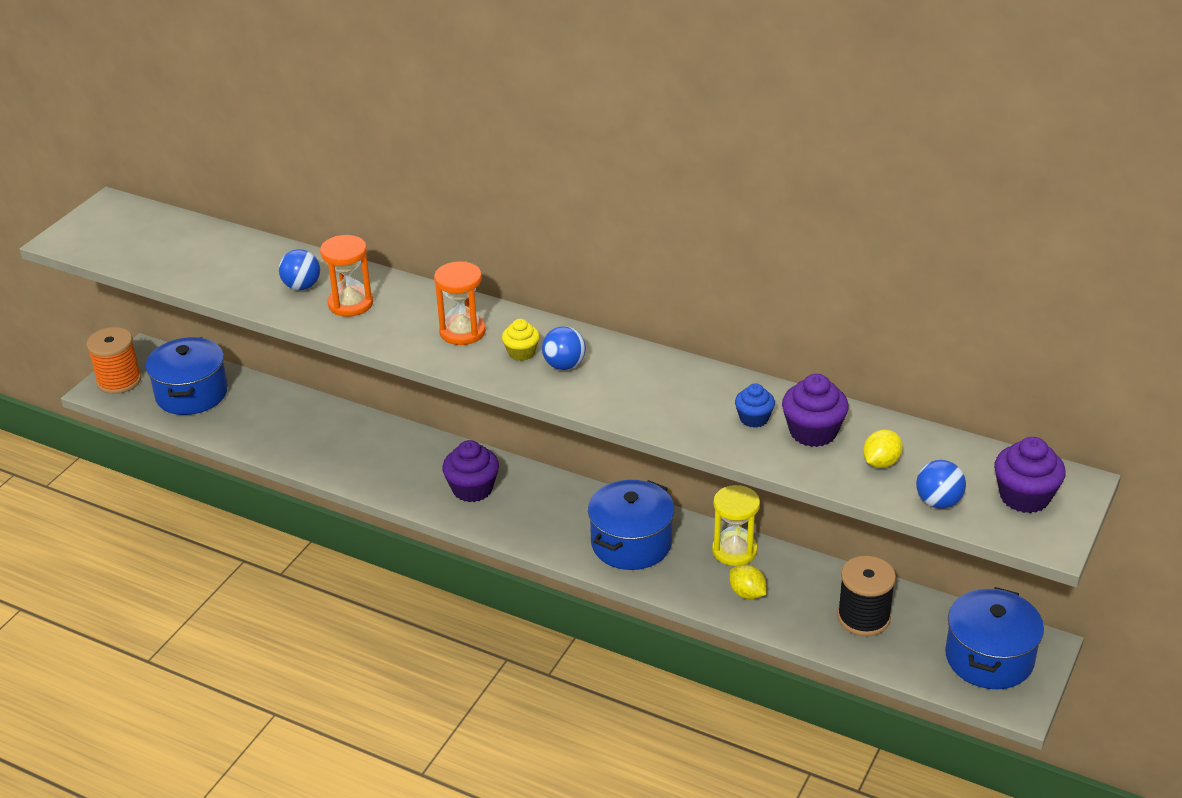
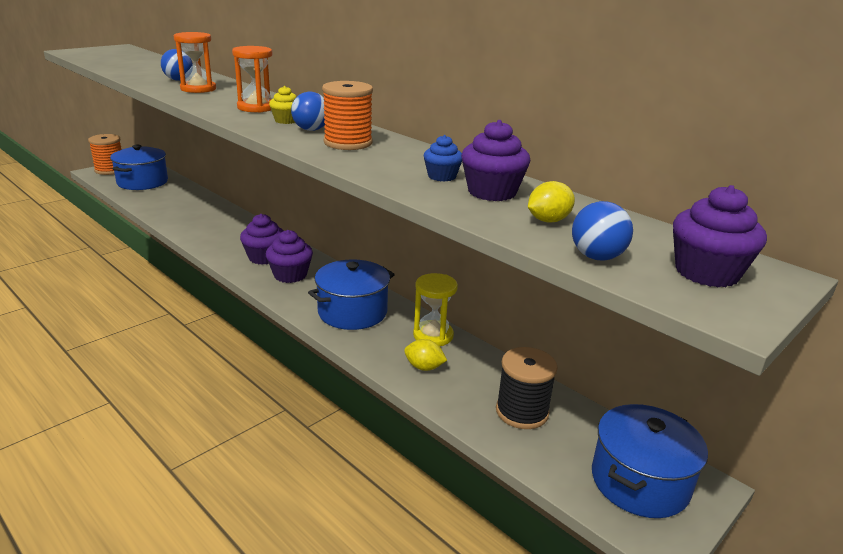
camera: 15 degrees right, 10 degrees down
(524, 508) = (290, 275): none -> purple cupcake
(623, 381) = (348, 143): none -> orange spool
(747, 593) = (424, 367): yellow lemon -> yellow lemon turned 45 degrees counterclockwise

